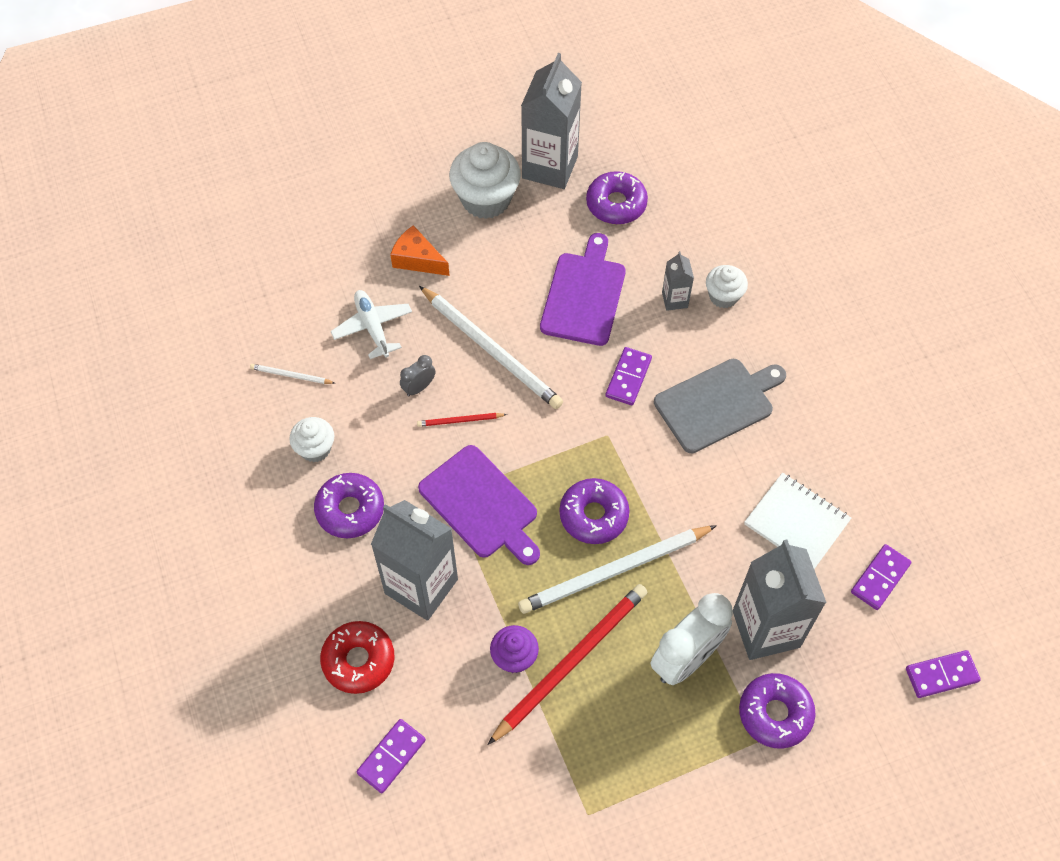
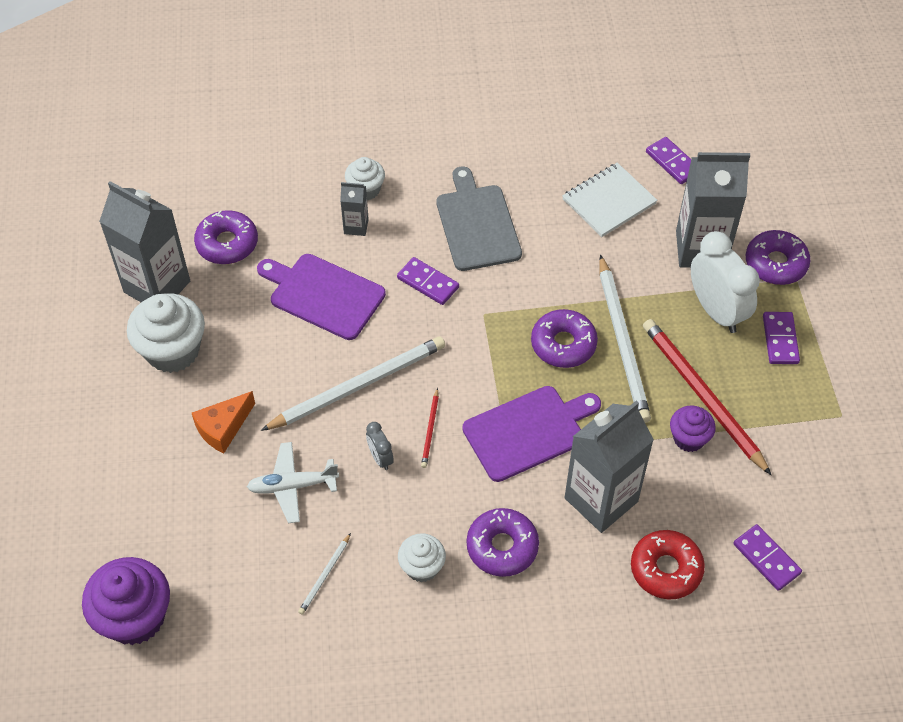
camera: 75 degrees left, 5 degrees down
(226, 253) = (135, 617): none -> purple cupcake
(941, 675) = (762, 150): purple domino -> purple domino (780, 339)

